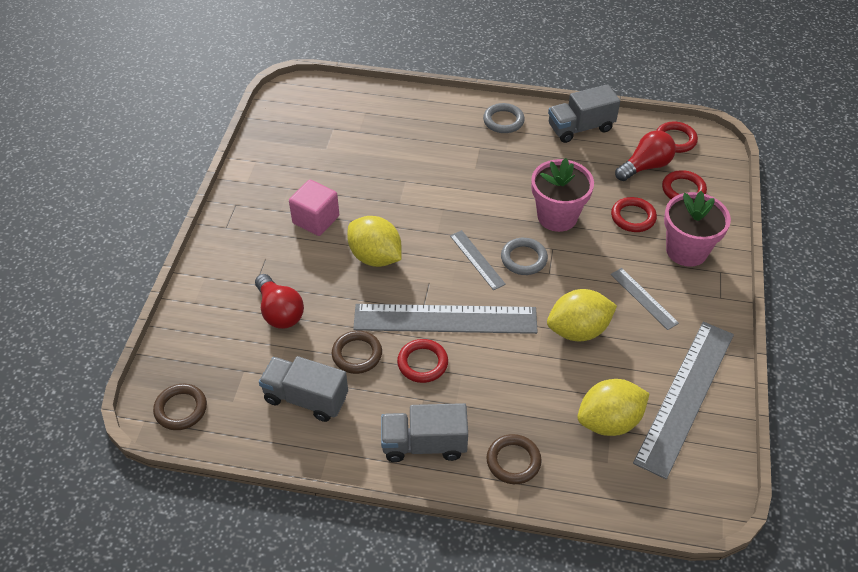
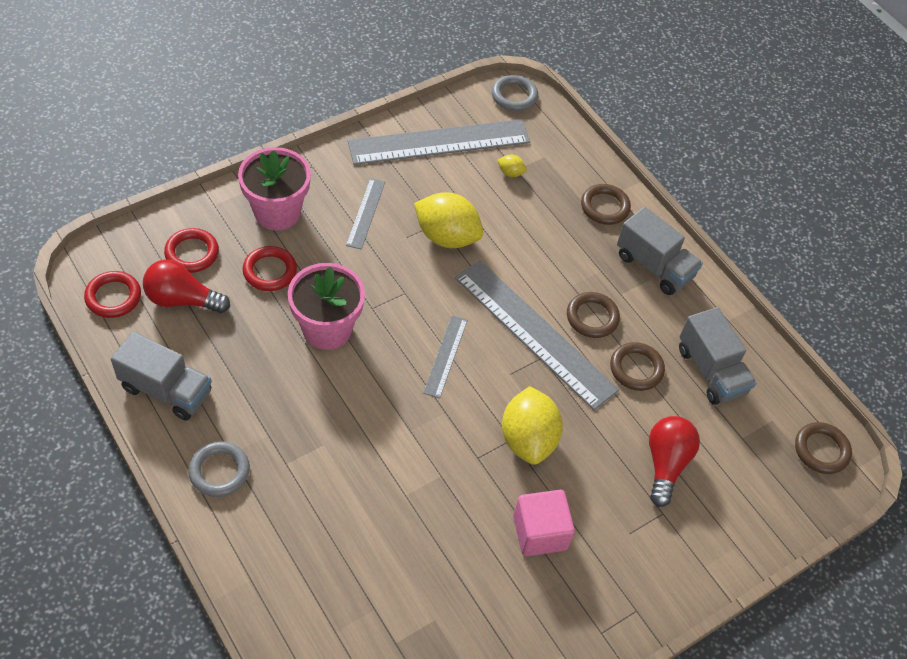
camera: 140 degrees left, 5 degrees up
(422, 363) = (592, 317): red ring -> brown ring
(523, 259) = (407, 321): grey ring -> grey ring (514, 96)
(609, 421) = (510, 173): yellow lemon -> yellow lemon, size x0.43

